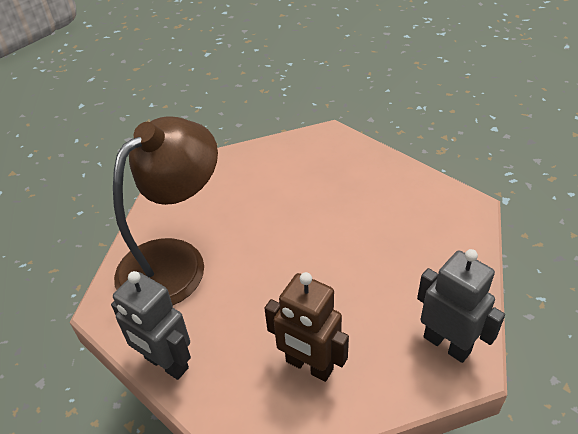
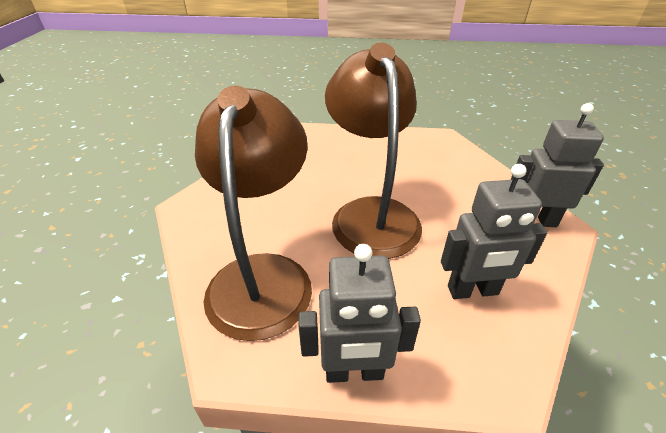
camera: 40 degrees left, 5 degrees down
(303, 253) = (371, 213): none -> brown lamp
(309, 366) = (473, 291): brown robot -> grey robot

